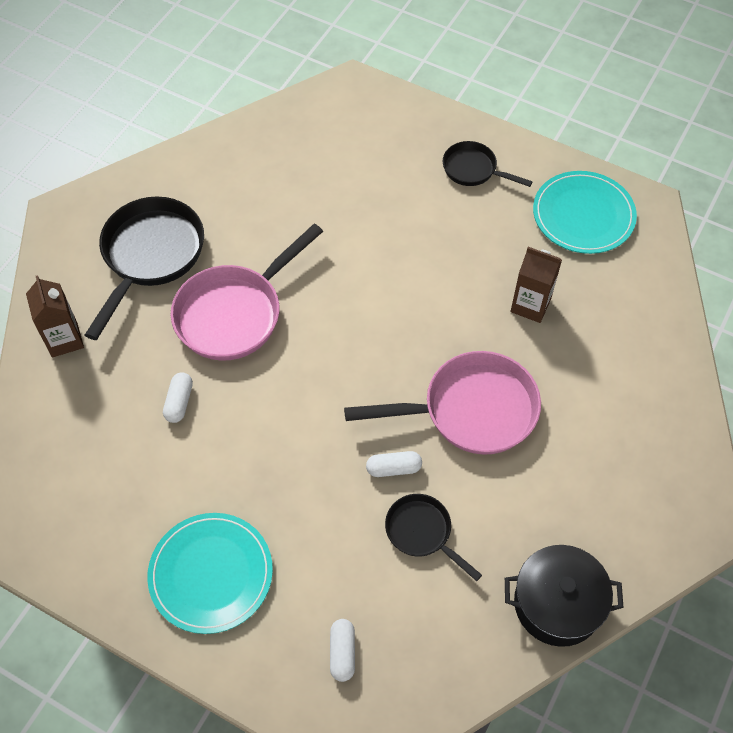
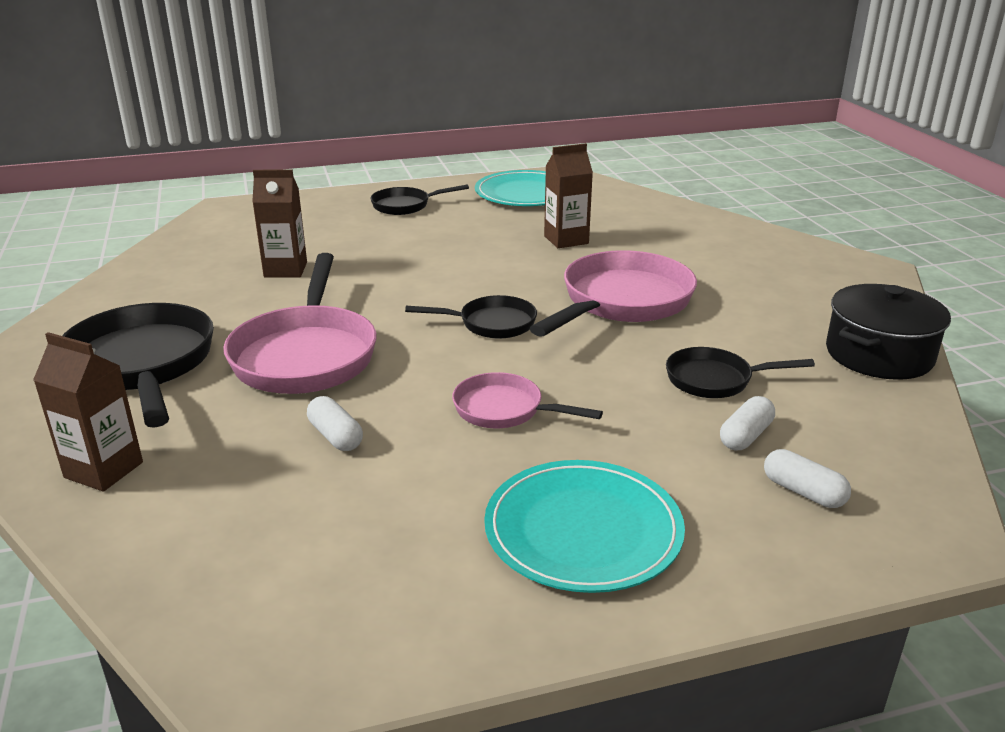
camera: 45 degrees left, 30 degrees down
(279, 454) = (504, 410): none -> pink pan
(311, 204) = (285, 270): none -> brown carton
(364, 366) = (491, 324): none -> black pan
(393, 468) = (623, 361): white capsule -> white capsule (745, 436)

